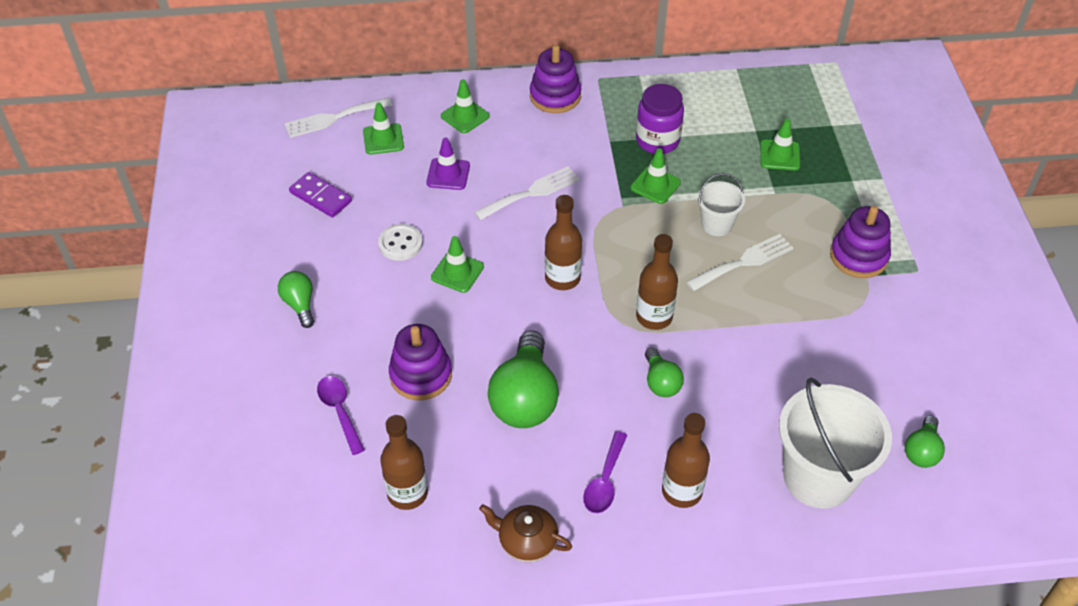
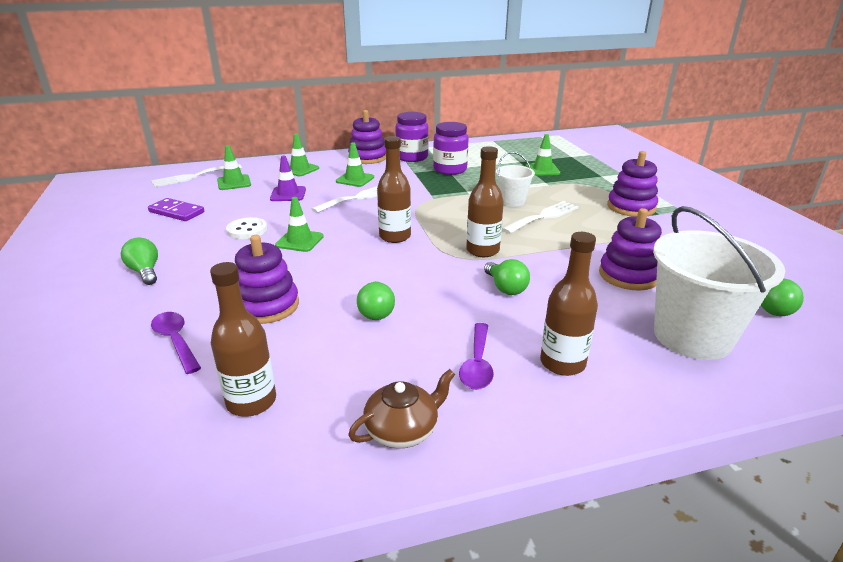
camera: 10 degrees left, 20 degrees down
(525, 398) = (376, 311): green light bulb -> green light bulb, size x0.53
(526, 541) = (402, 430): brown teapot -> brown teapot turned 135 degrees clockwise
(614, 102) = (412, 157): none -> purple jar
(655, 185) = (456, 188): green traffic cone -> green traffic cone (355, 179)
(798, 381) = (629, 275): none -> purple stacking toy

